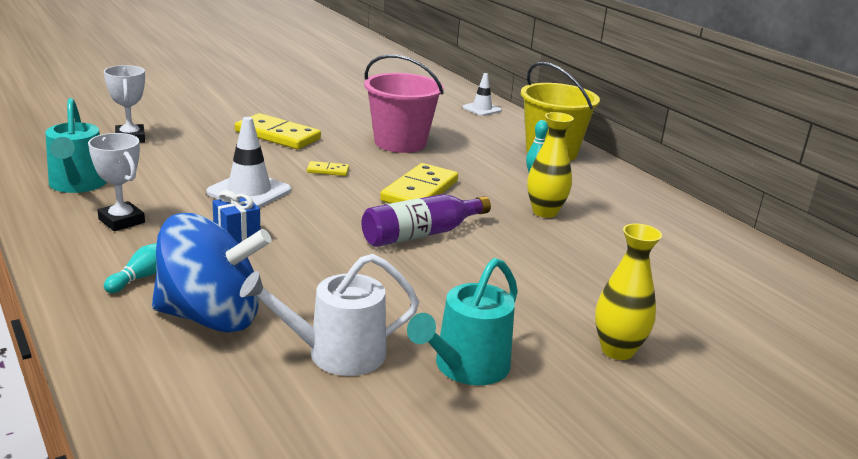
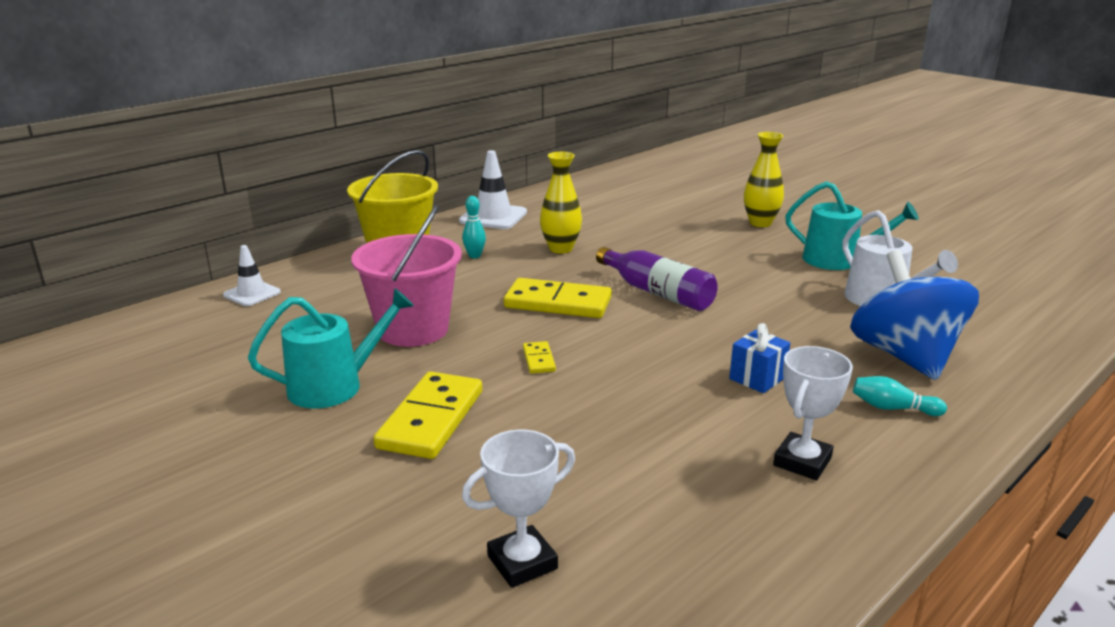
camera: 100 degrees left, 0 degrees up
(77, 184) = (742, 542): turquoise watering can -> turquoise watering can (334, 386)
(249, 192) = (642, 397): white traffic cone -> white traffic cone (493, 217)

